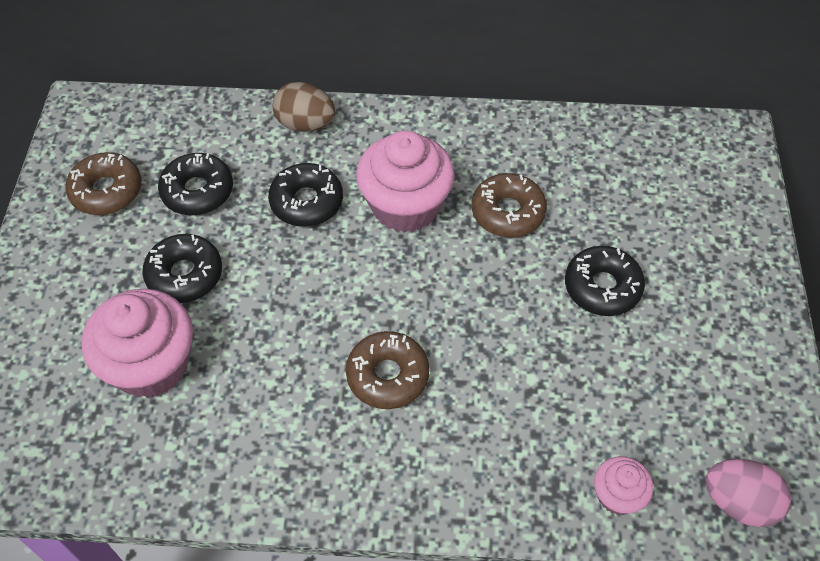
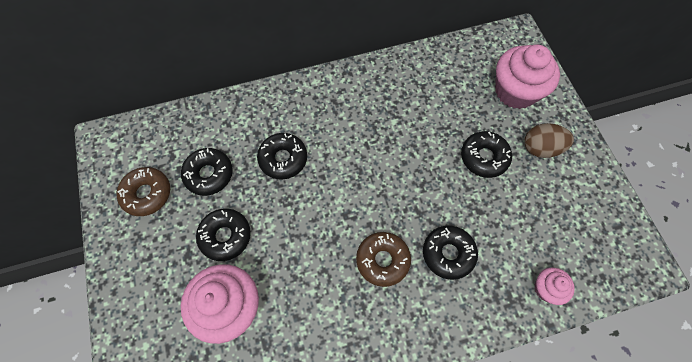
camera: 20 degrees left, 10 degrees up
(305, 124) = (260, 105): brown egg -> brown egg (541, 148)
(405, 206) = (346, 141): pink cupcake -> pink cupcake (515, 91)
(488, 398) = (448, 254): none -> black donut
(508, 212) = (409, 126): brown donut -> none
(739, 502) = (613, 268): pink egg -> none

